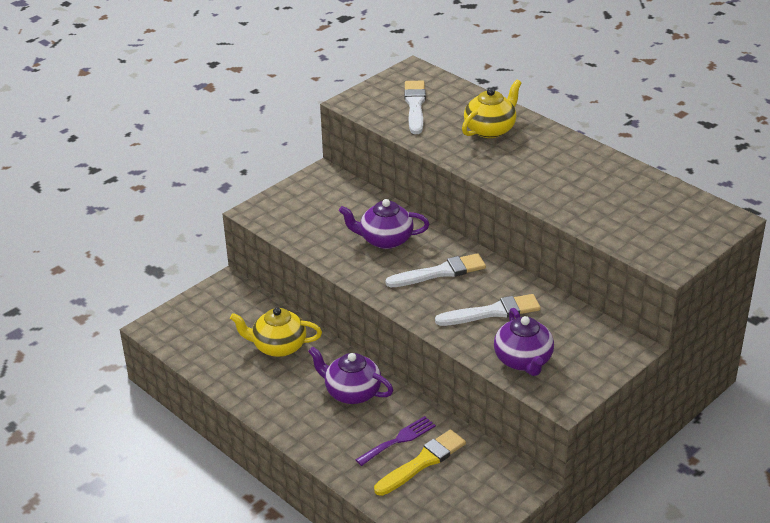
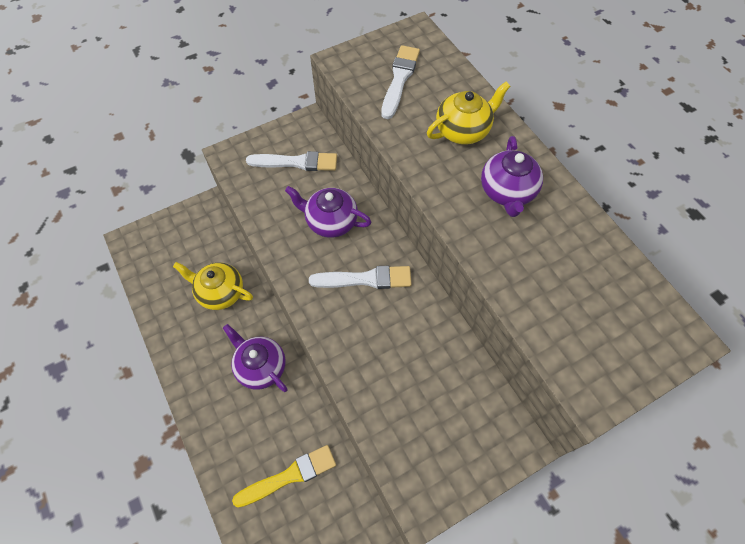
camera: 15 degrees right, 25 degrees up
(398, 440) = (279, 440): purple fork -> none
(492, 312) = (396, 349): white brush -> white brush (296, 162)
(523, 360) = (402, 429): purple teapot -> purple teapot (507, 192)

